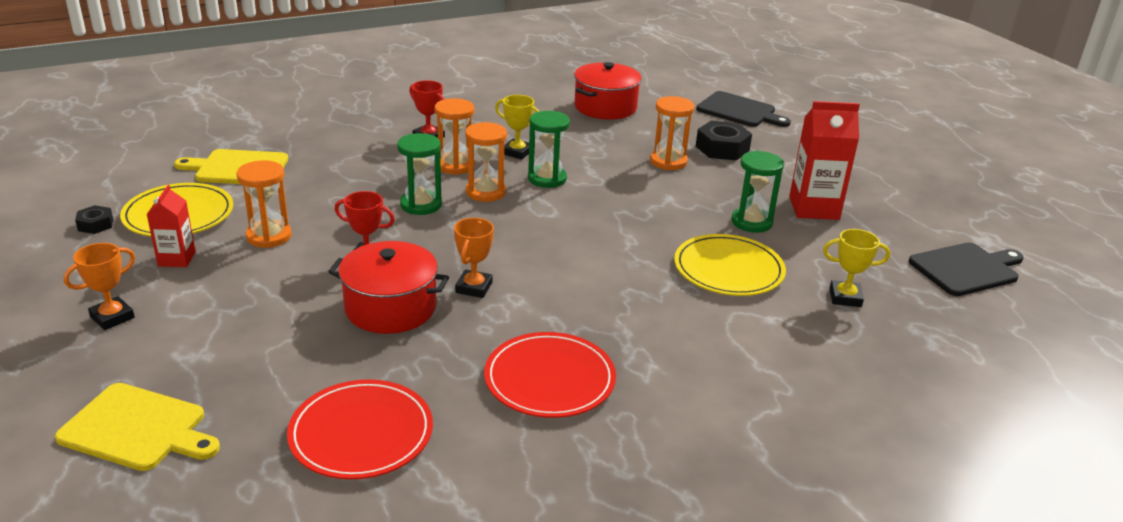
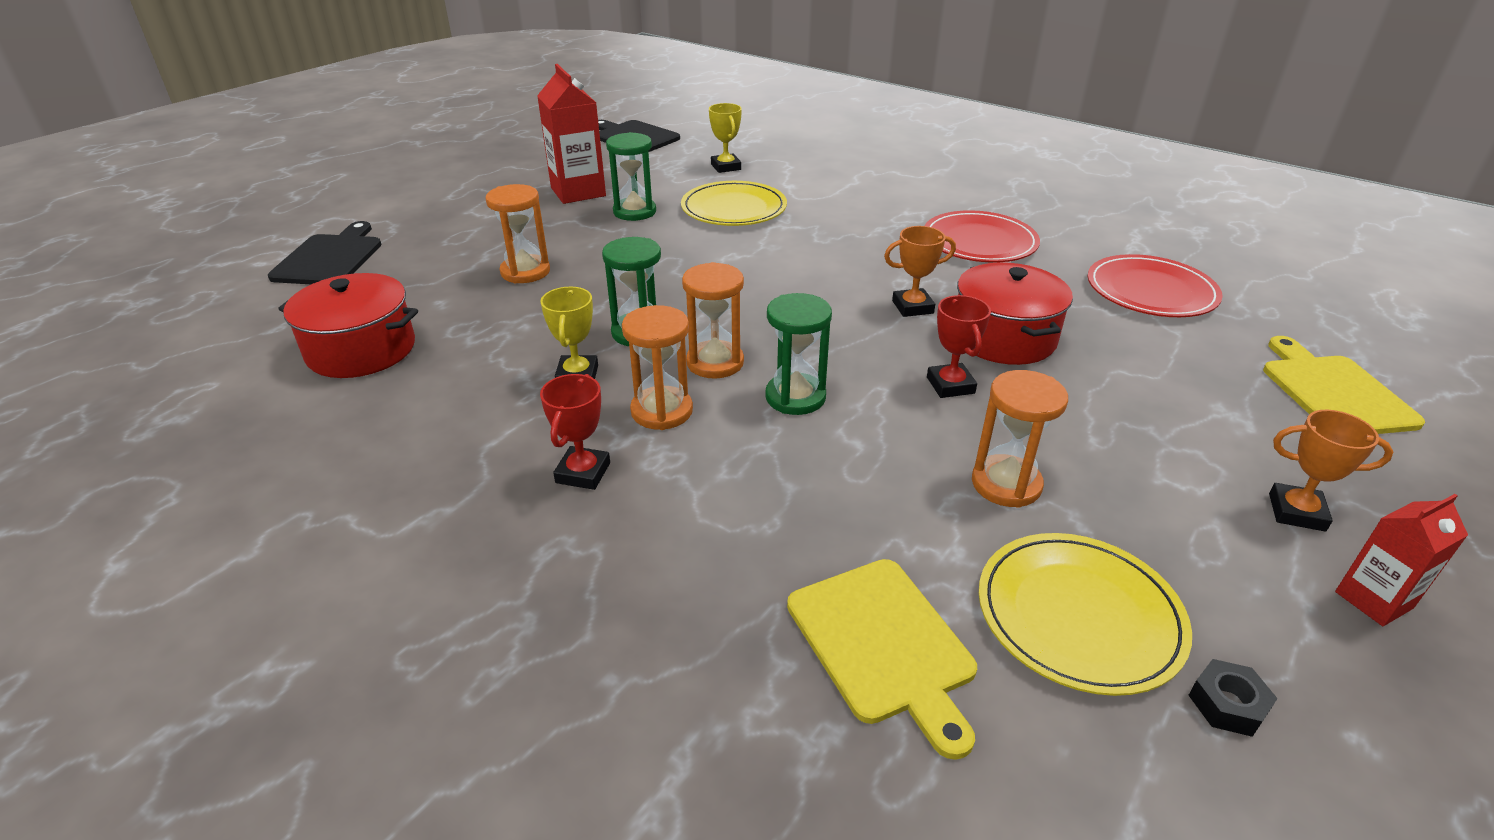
camera: 115 degrees left, 5 degrees up
(177, 259) = (1152, 537): red carton -> red carton (1373, 600)
(722, 148) = (463, 250): black nut -> none

